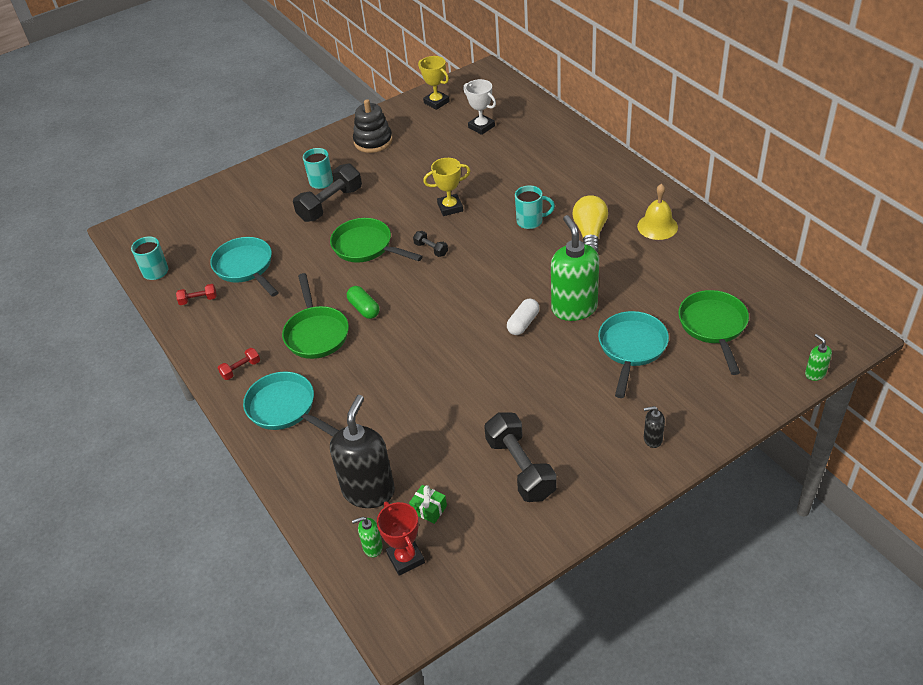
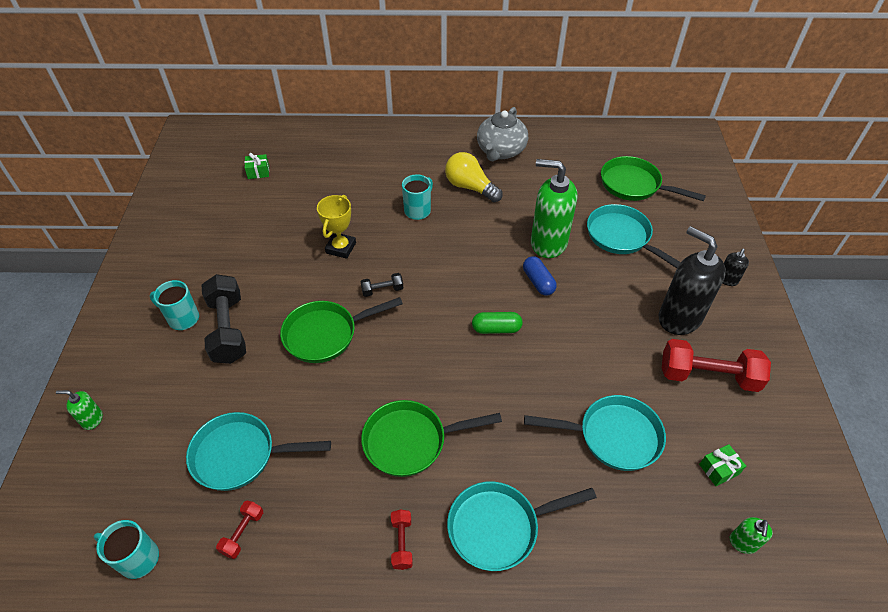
camera: 60 degrees left, 5 degrees up
(316, 333) = (410, 441): green pan -> green pan turned 150 degrees clockwise
(364, 308) = (413, 382): green capsule -> green capsule (496, 329)
(368, 491) = (666, 508): black soap dispenser -> black soap dispenser (679, 318)
(373, 141) = (176, 249): black stacking toy -> none
(405, 558) = (770, 521): red trophy -> none
(407, 434) = (613, 436): none -> turquoise pan
(436, 102) = (183, 179): yellow trophy -> none
(481, 127) = (258, 172): white trophy -> green gift
(520, 468) = (708, 376): black dumbbell -> red dumbbell
(523, 323) = (538, 282): white capsule -> blue capsule
(657, 226) = (500, 151): yellow bell -> grey teapot
(815, 374) = (718, 168): green soap dispenser -> green soap dispenser (92, 419)

